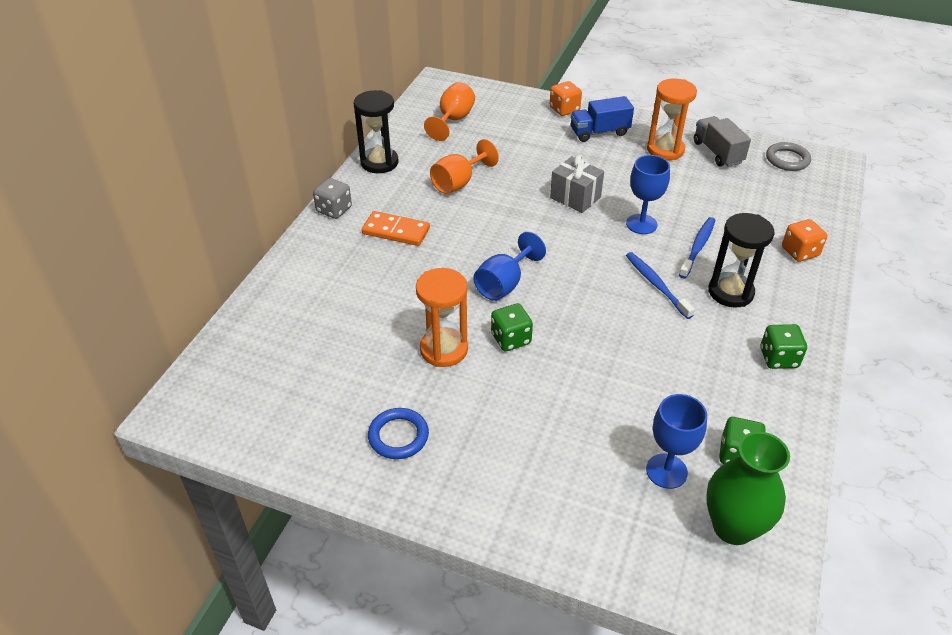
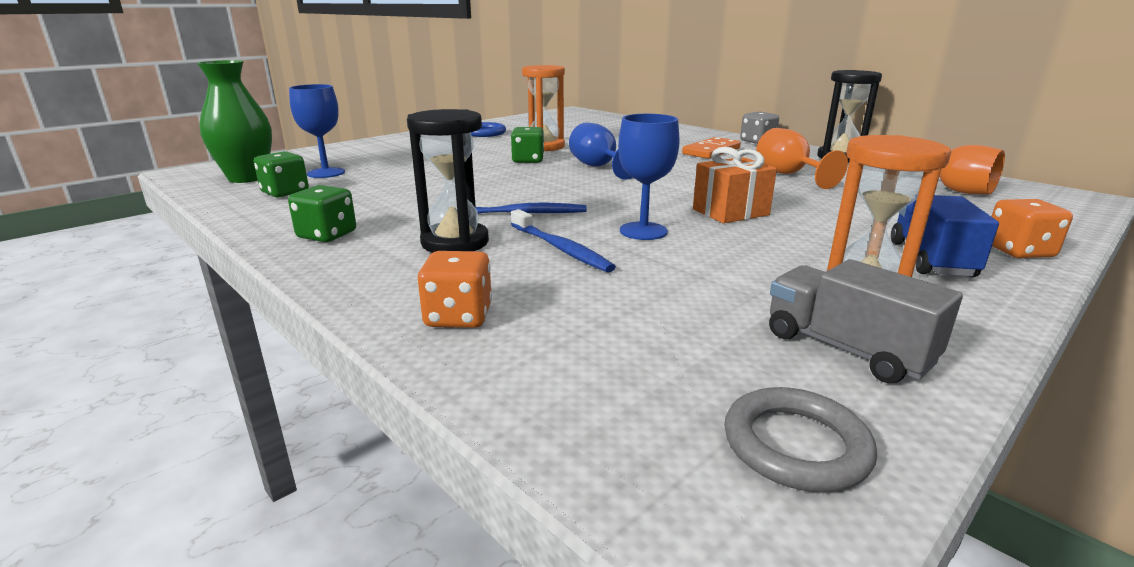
camera: 115 degrees right, 20 degrees down
(575, 197) = (730, 212): grey gift -> orange gift
(717, 152) = (846, 349): grey truck -> grey truck turned 135 degrees counterclockwise

